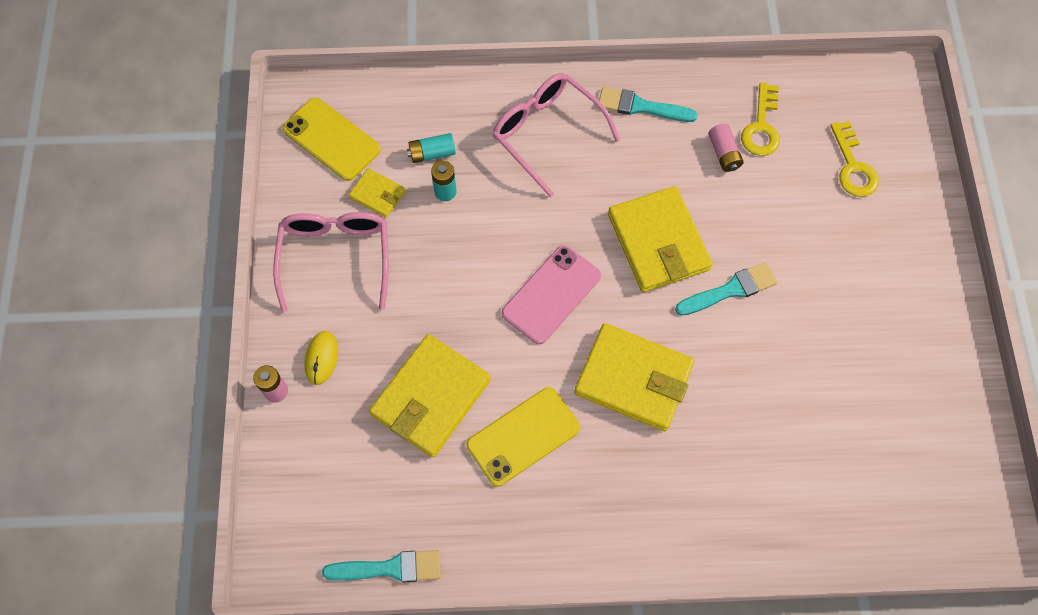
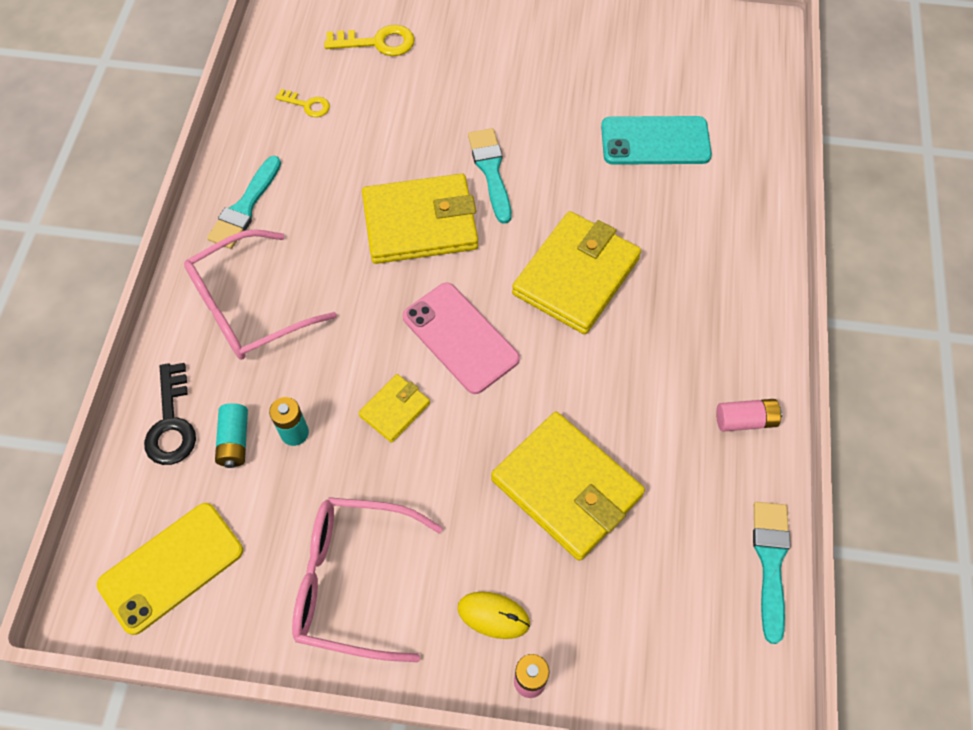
camera: 80 degrees left, 5 degrees down
(377, 194) = (275, 516): yellow wallet -> yellow wallet (394, 409)
(440, 108) = (171, 422): none -> black key
(523, 436) = (627, 394): yellow phone -> none
(724, 153) = (329, 143): pink battery -> pink battery (745, 420)
(761, 126) = (307, 105): yellow key -> yellow key, size x0.61
(807, 434) = (655, 141): none -> turquoise phone

